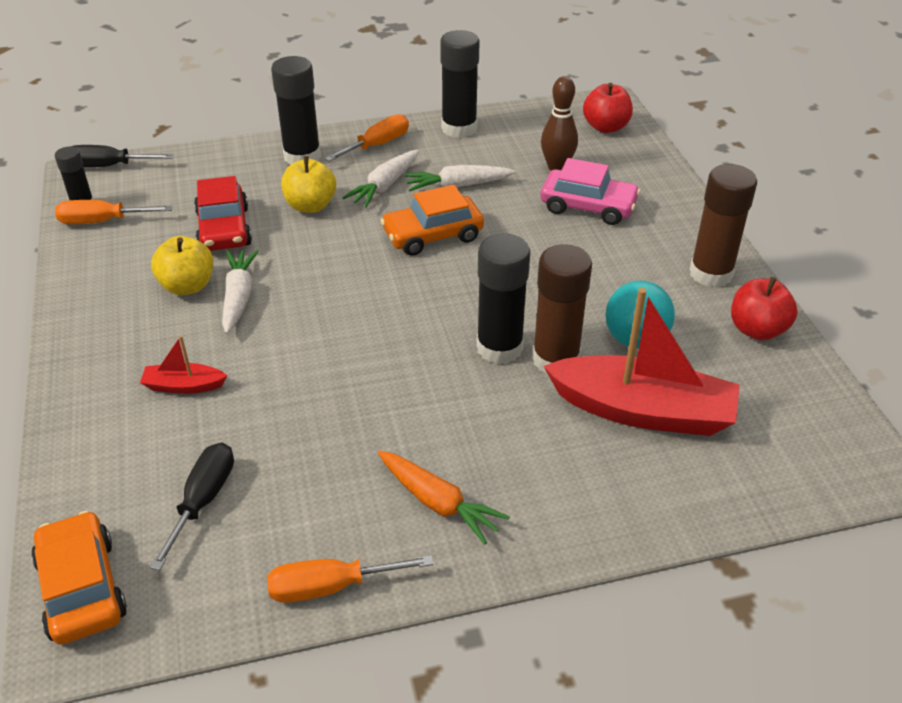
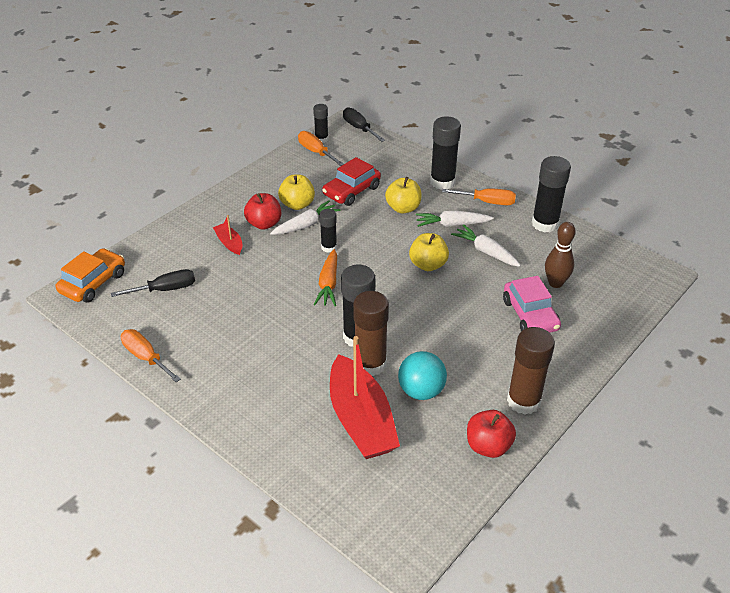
camera: 55 degrees right, 0 degrees up
(308, 297) = (329, 247): none -> black glue stick
(433, 235) = (428, 265): orange car -> yellow apple
(438, 502) = (224, 368): orange carrot -> orange carrot (328, 284)
(605, 127) = (630, 284): red apple -> red apple (264, 224)

